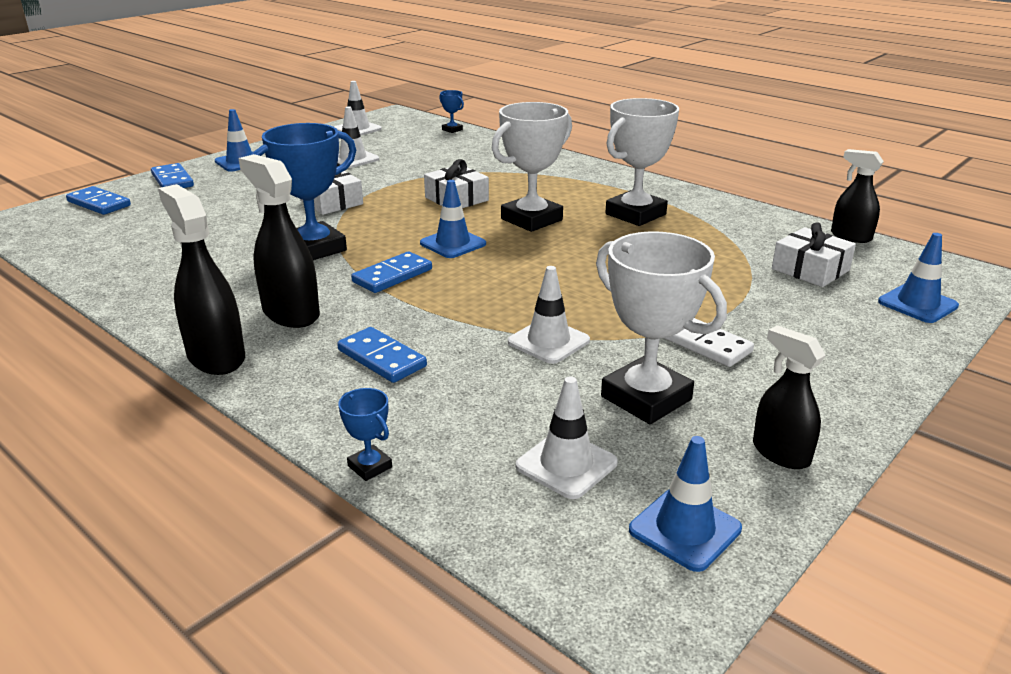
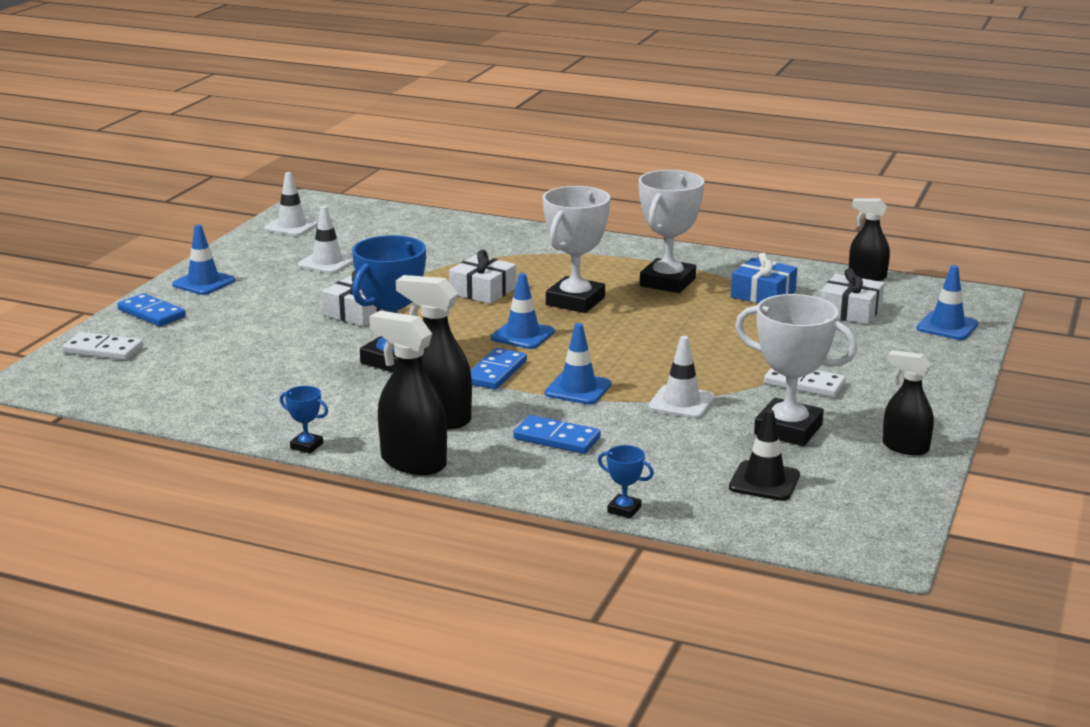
camera: 20 degrees left, 5 degrees down
(99, 204) = (103, 350): blue domino -> white domino
(452, 130) = (401, 214): blue trophy -> blue trophy (306, 446)
(566, 464) = (764, 481): white traffic cone -> black traffic cone
(685, 529) = (871, 502): blue traffic cone -> blue traffic cone (578, 389)
(725, 239) = (763, 294): none -> blue gift

